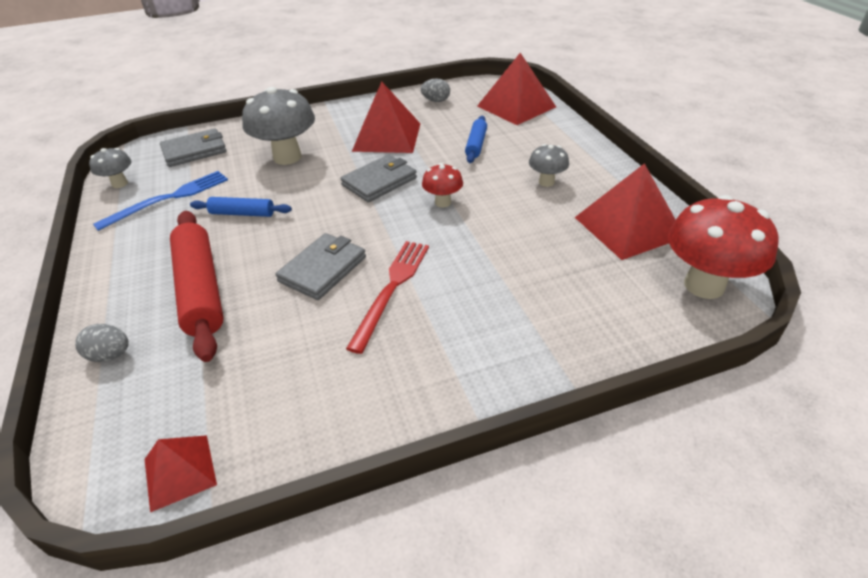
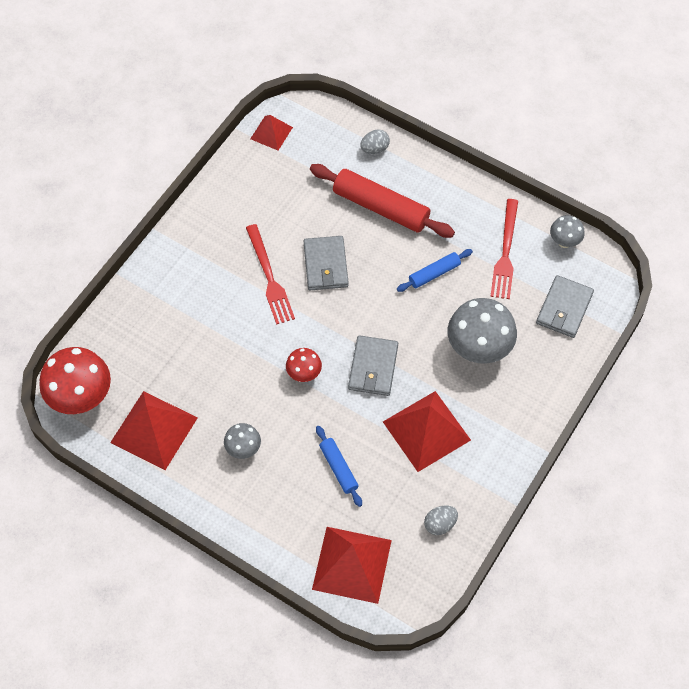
camera: 140 degrees right, 20 degrees up
(169, 199) = (505, 252): blue fork -> red fork

